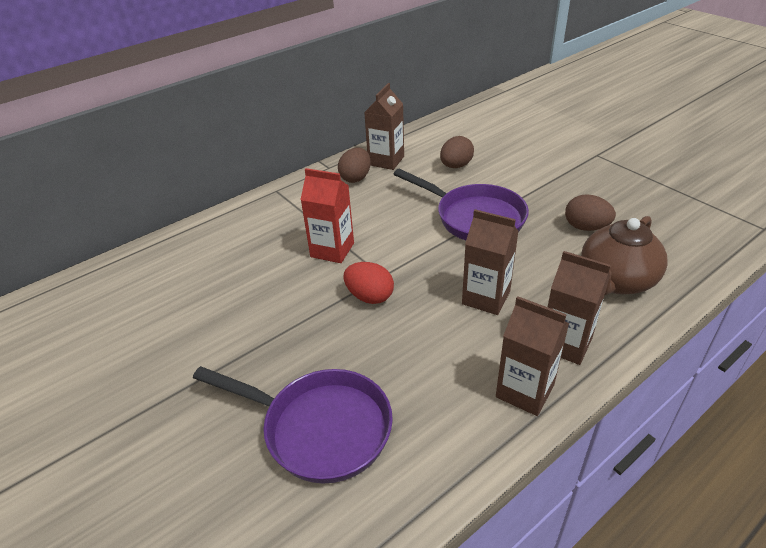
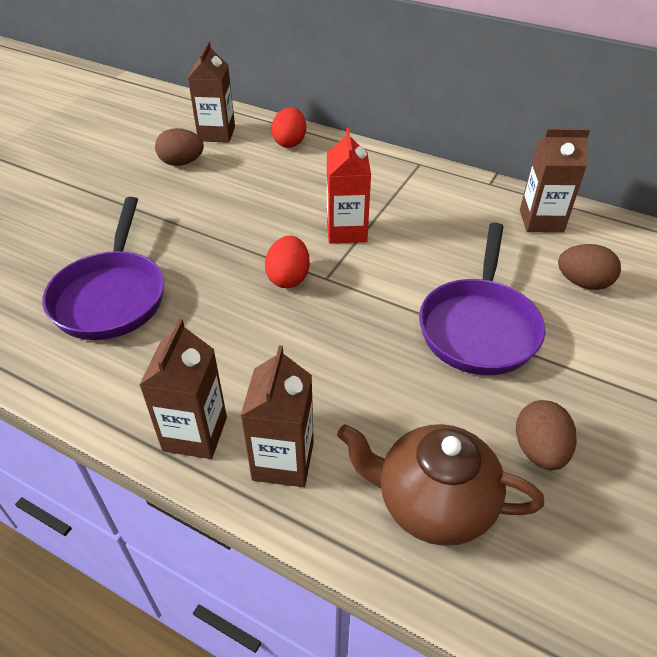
camera: 65 degrees right, 5 degrees up
(175, 252) = (290, 142): none -> red egg
(356, 178) = (485, 208): brown egg -> brown egg (181, 163)
(486, 298) = (330, 370): brown carton -> brown carton (216, 134)

